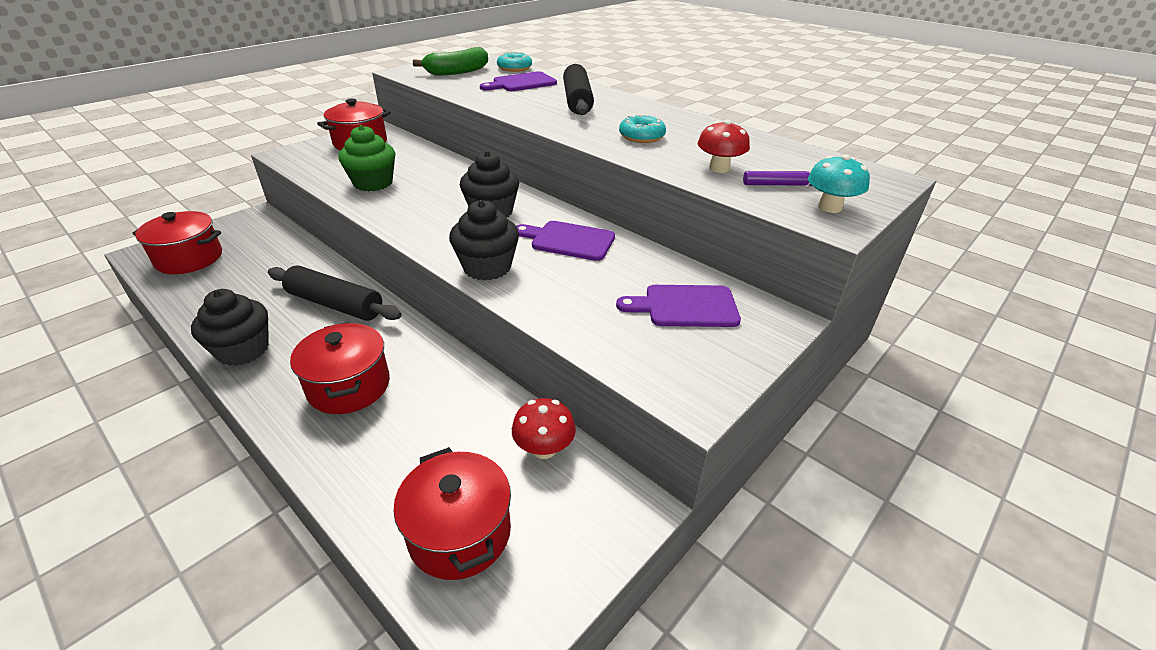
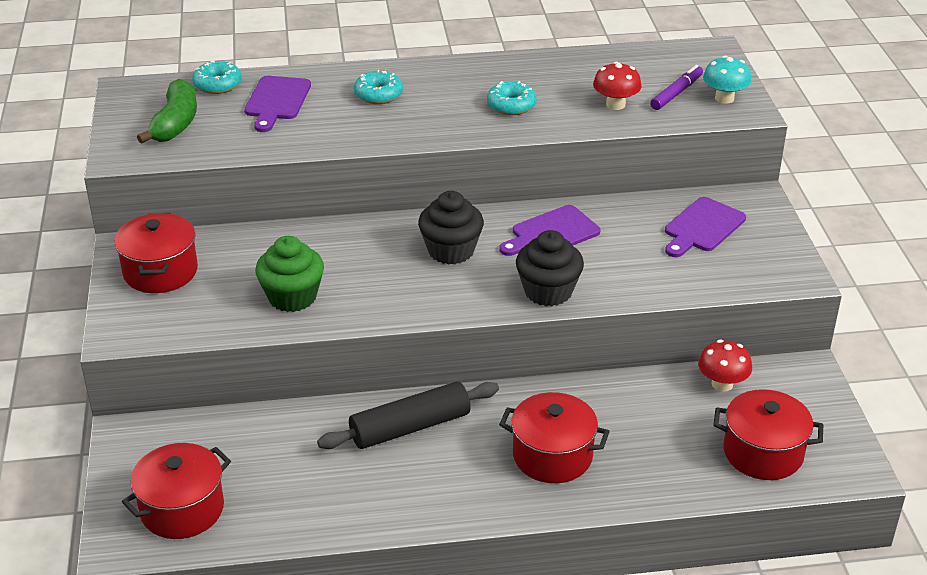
camera: 50 degrees left, 0 degrees up
(243, 350) = (428, 506): black cupcake -> none
(577, 101) = (378, 95): black rolling pin -> turquoise donut

